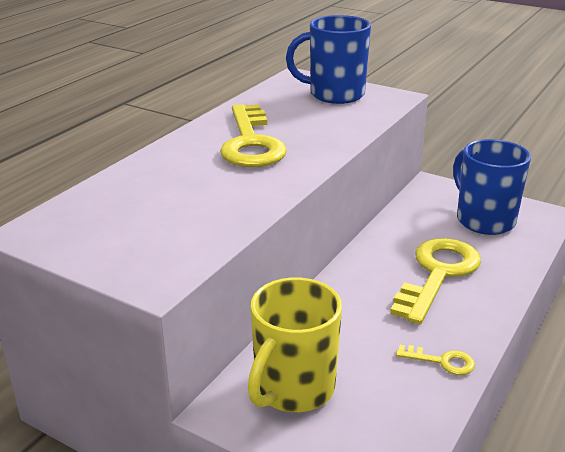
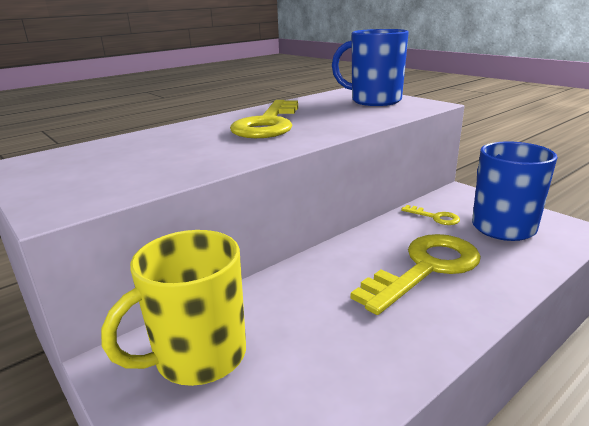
camera: 20 degrees right, 5 degrees down
(442, 361) = (381, 362): yellow key -> yellow key (435, 217)

